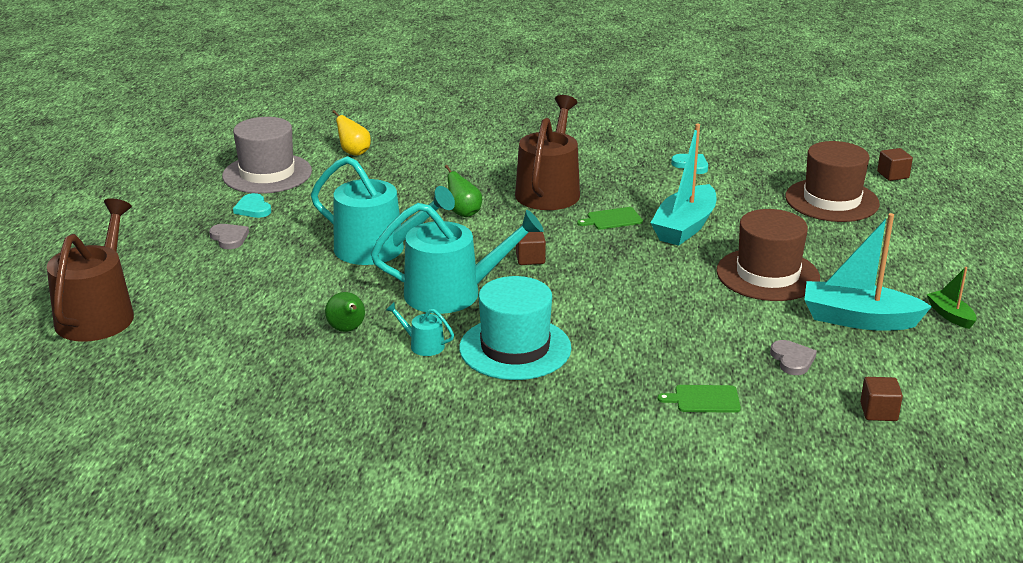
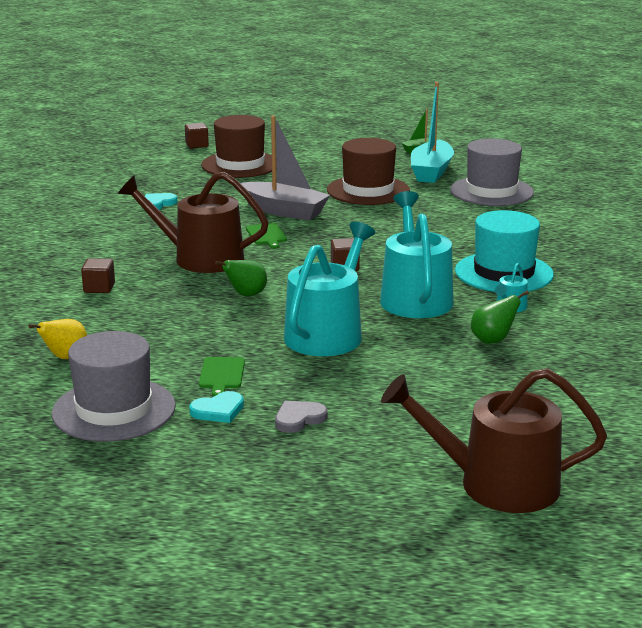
camera: 90 degrees left, 5 degrees down
(684, 227) = (284, 211): turquoise boat -> grey boat
(704, 399) = (553, 217): green cutting board -> green cutting board (221, 374)
(792, 360) = (491, 191): grey heart -> grey hat
(878, 412) = (547, 176): brown cube -> brown cube (99, 288)

